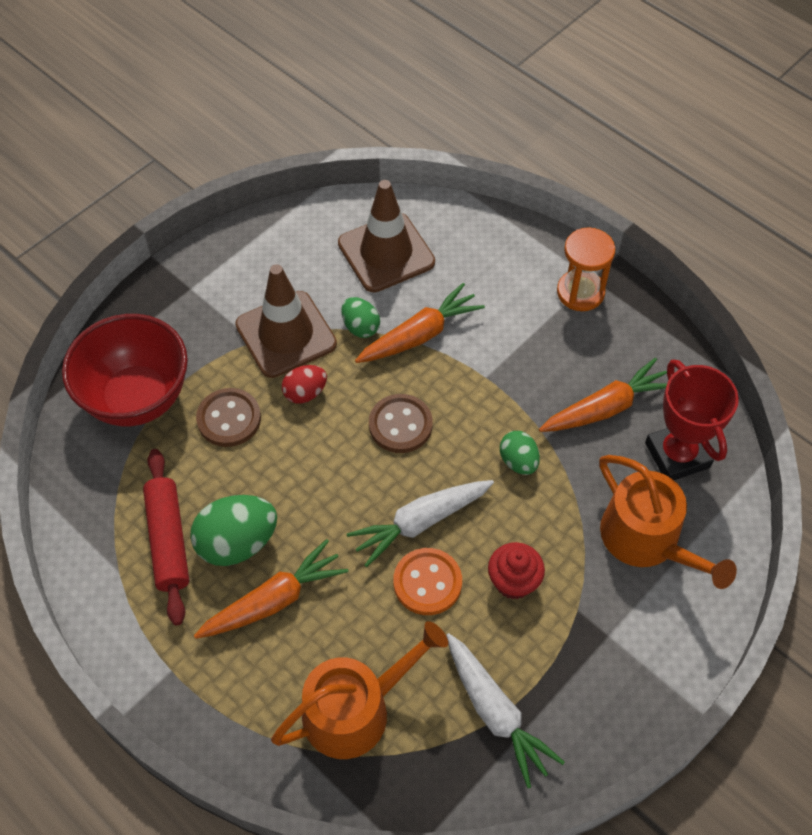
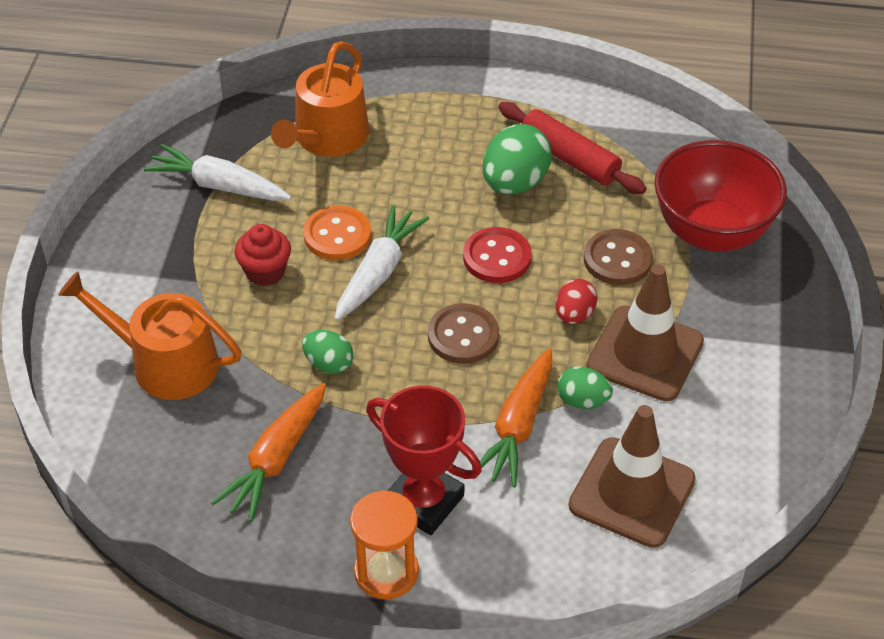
camera: 145 degrees right, 10 degrees down
(274, 600) = (449, 165): orange carrot -> none
(317, 478) = (497, 257): none -> red button
(677, 455) = (176, 452): red trophy -> red trophy (424, 501)

